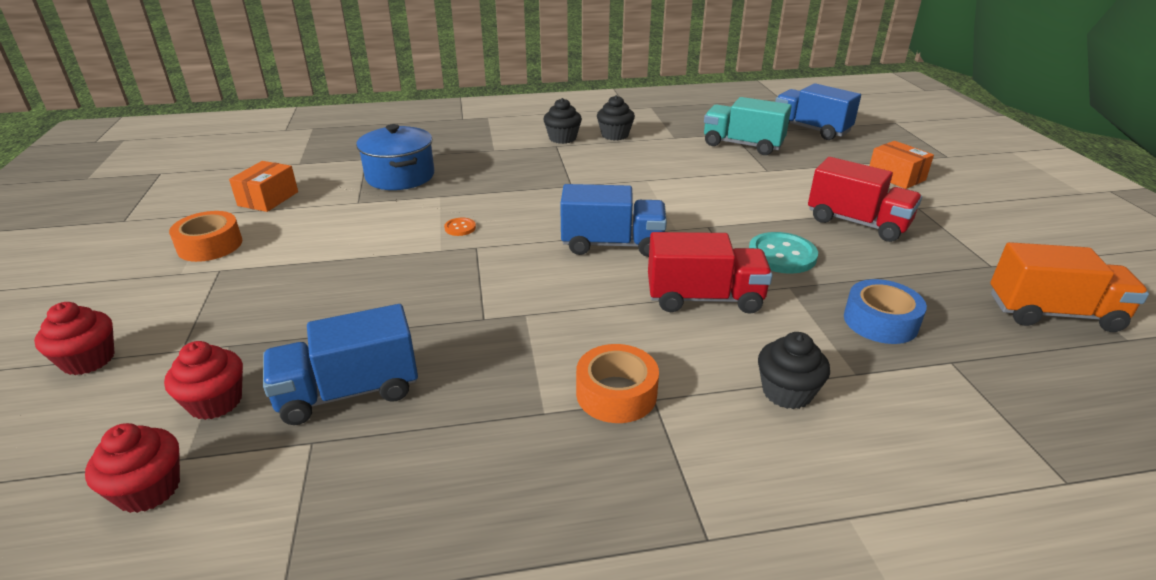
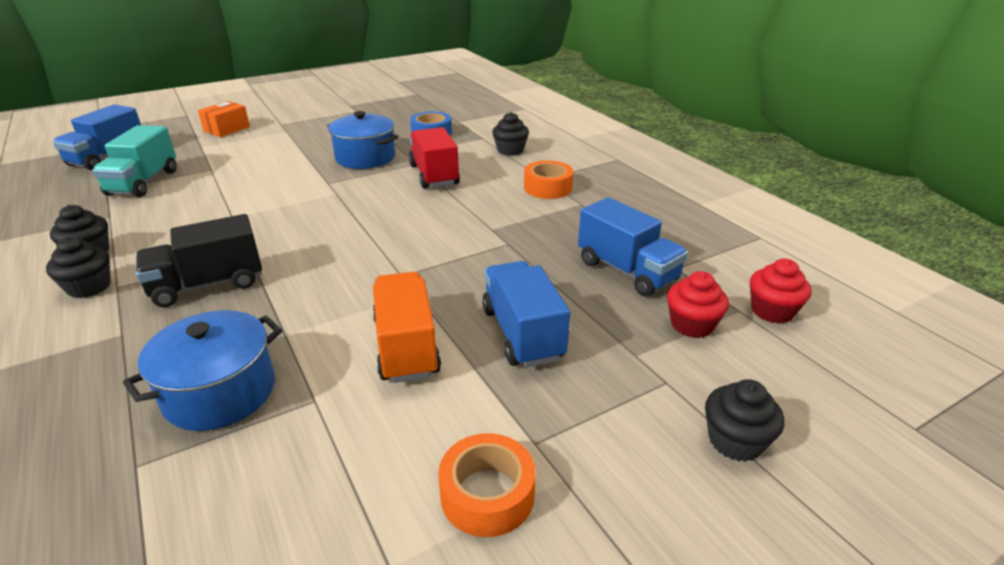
camera: 110 degrees left, 0 degrees up
(88, 360) = (735, 441): red cupcake -> black cupcake
(268, 199) = (319, 517): orange box -> none
(460, 228) = (365, 295): orange button -> none
(532, 172) = (208, 285): none -> black truck
(612, 244) = (372, 214): blue truck -> blue truck (522, 333)
(782, 255) = (365, 157): turquoise button -> blue pot
(857, 223) = (309, 139): red truck -> none
(1053, 313) = (402, 103): orange truck -> orange truck (406, 346)

